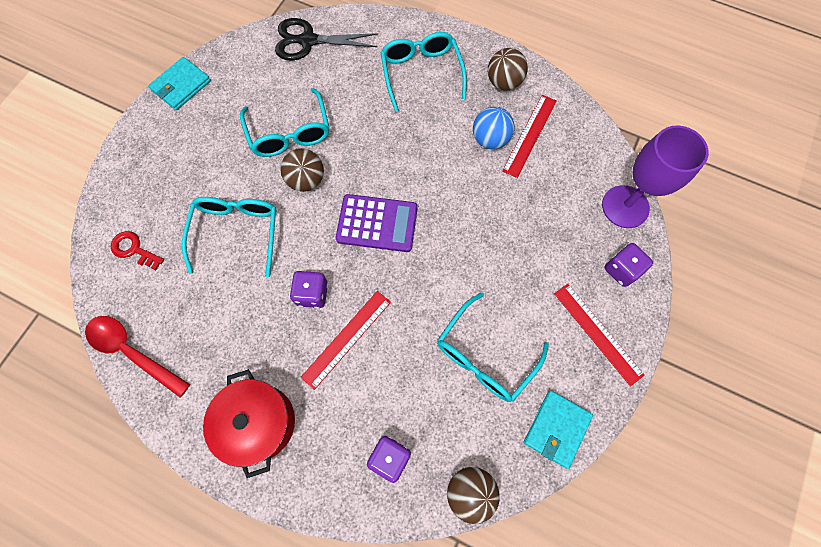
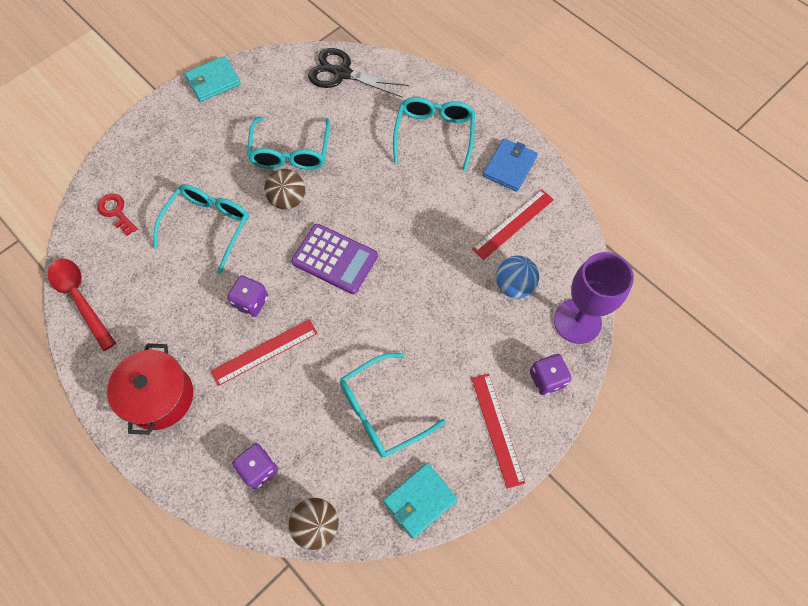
camera: 20 degrees right, 5 degrees down
(490, 139) = (473, 216): blue ball -> blue ball (514, 285)
(503, 82) = (509, 166): brown ball -> blue wallet

